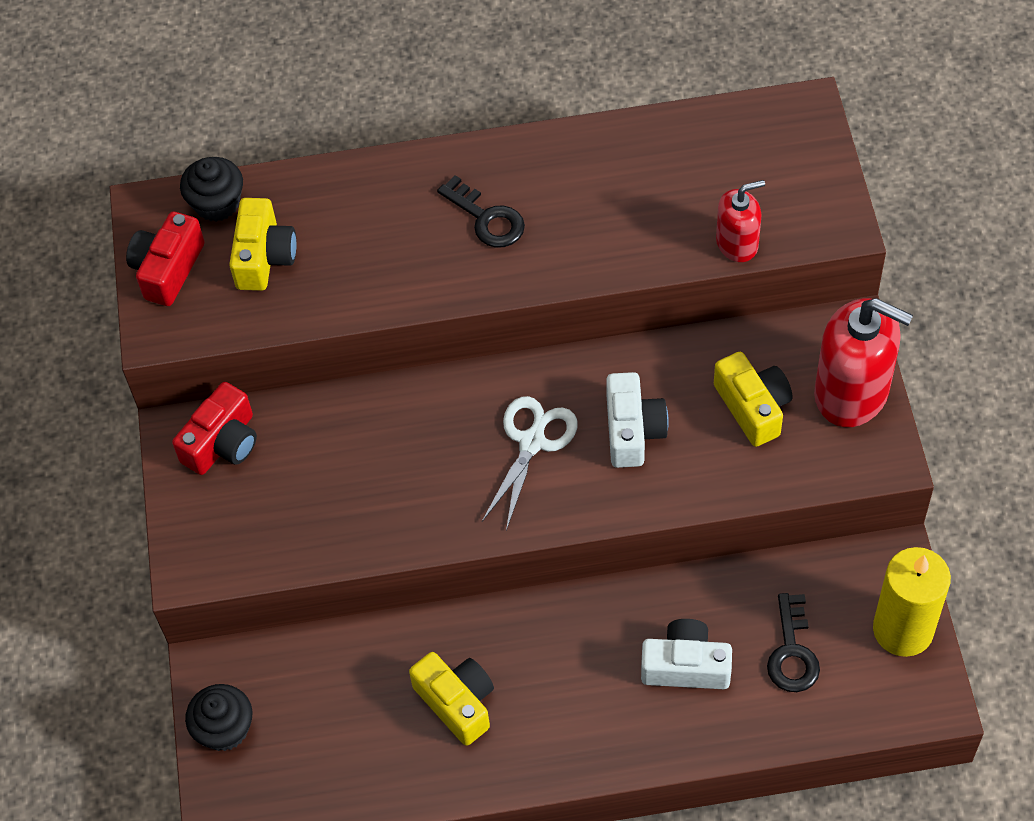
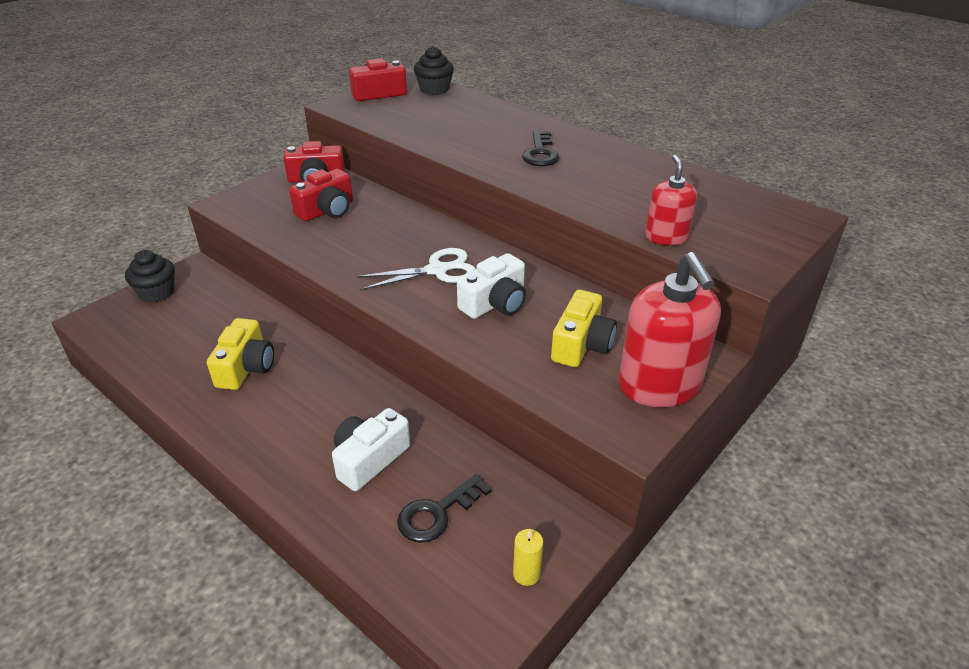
camera: 45 degrees right, 20 degrees down
(264, 257) = (420, 110): yellow camera -> none
(310, 473) = (327, 210): none -> red camera
(686, 666) = (369, 459): white camera -> white camera turned 105 degrees counterclockwise
(737, 243) = (666, 237): red soap dispenser -> red soap dispenser turned 120 degrees counterclockwise
(903, 629) = (526, 574): yellow candle -> yellow candle, size x0.43

